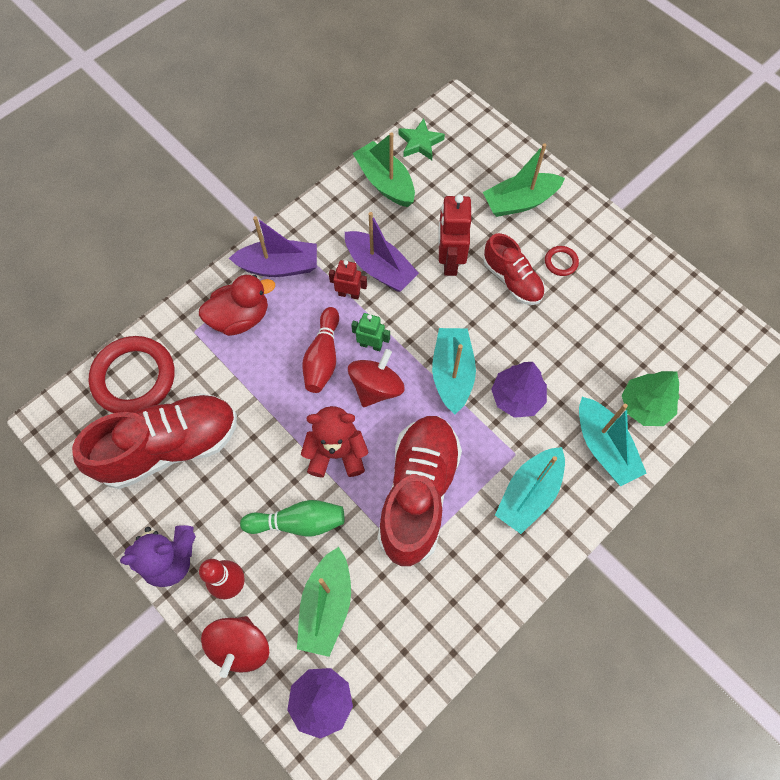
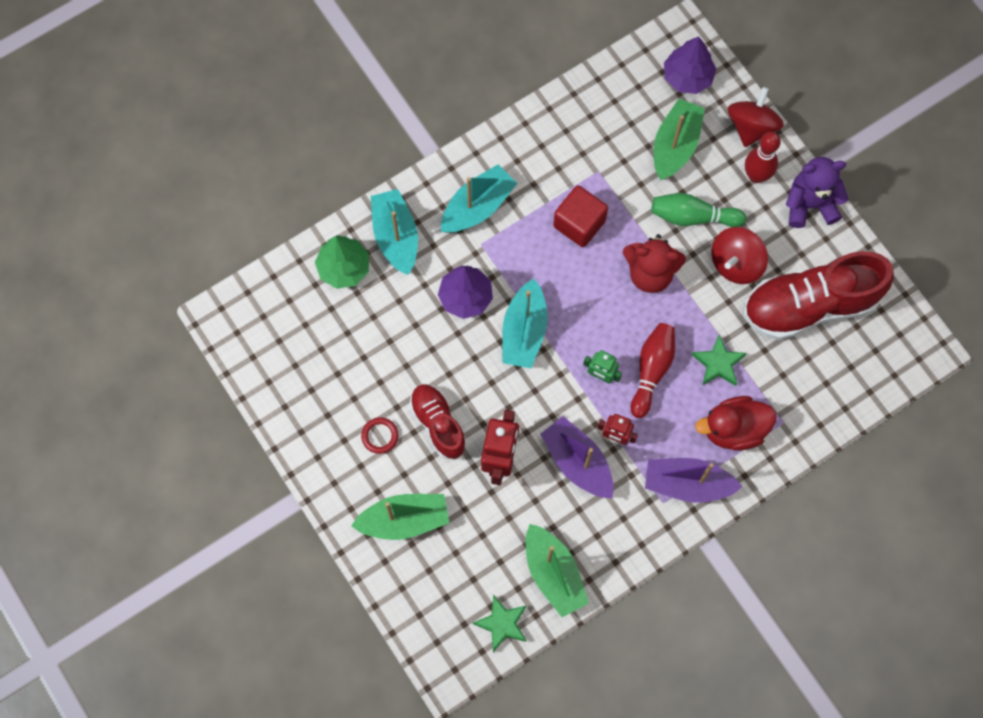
camera: 170 degrees left, 5 degrees up
(134, 378) = (845, 381): red ring -> none
(259, 374) = (718, 363): none -> green star
(376, 387) = (602, 330): red spinning top -> red spinning top (736, 263)
(418, 493) = (579, 223): red shoe -> red cube

